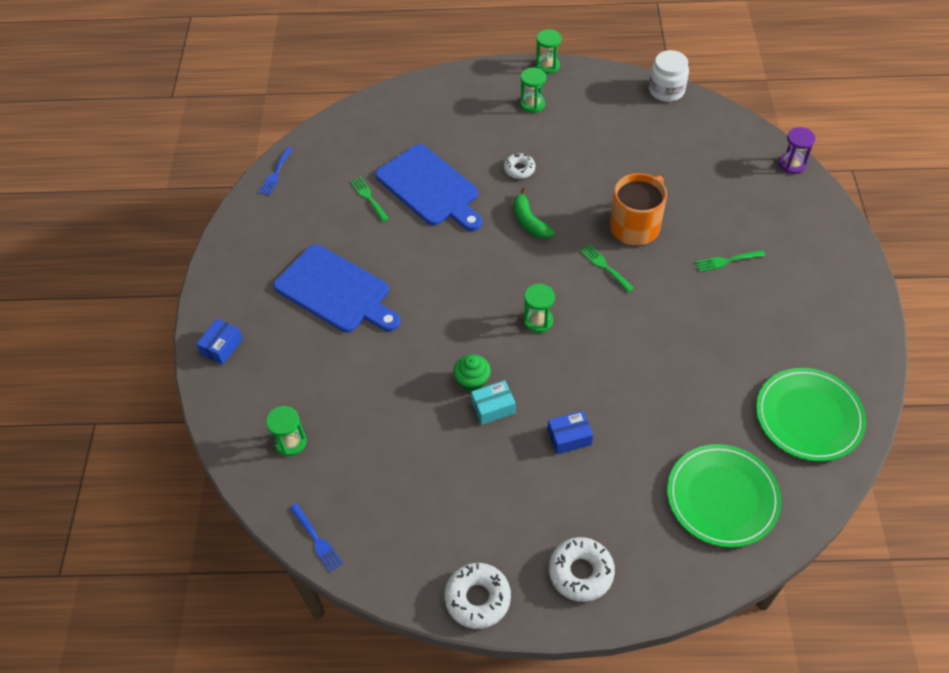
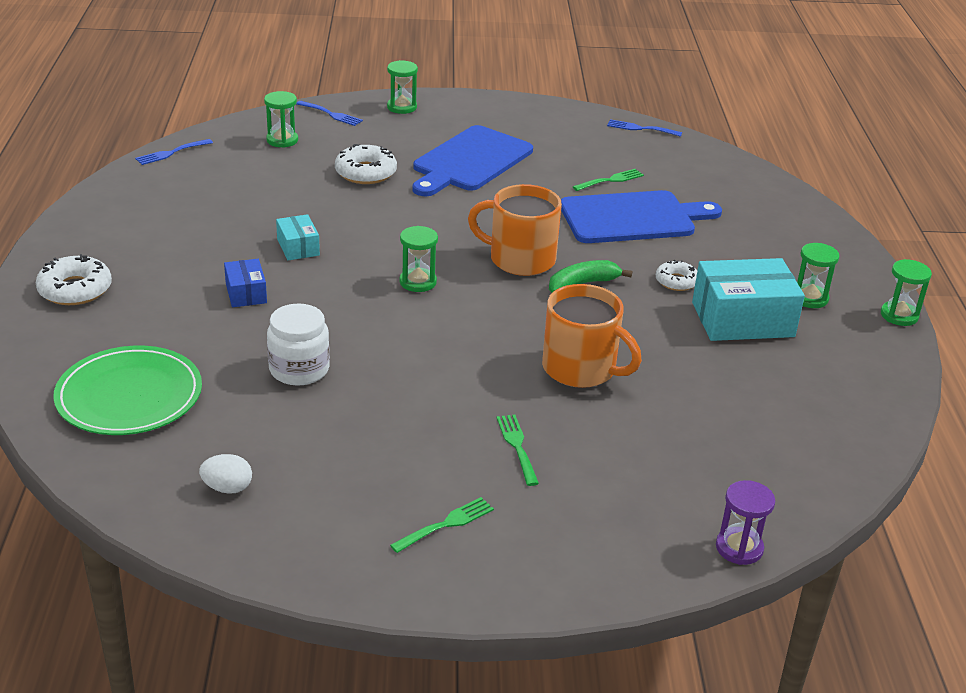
camera: 85 degrees right, 20 degrees down
(222, 347) = (402, 107): blue box -> green hourglass
(234, 405) = (331, 114): none -> blue fork
(430, 188) = (632, 218): blue cutting board -> blue cutting board turned 150 degrees counterclockwise
(472, 381) = (336, 236): green cupcake -> none
(477, 598) = (74, 230): white donut -> white donut (365, 173)
(497, 257) = (520, 259): none -> orange mug
(563, 140) = (742, 319): none -> turquoise box
(605, 266) = (505, 337): green fork -> green fork (446, 524)
(666, 90) = (884, 425): white jar -> white jar (299, 369)
(808, 416) = (227, 488): green plate -> white egg

